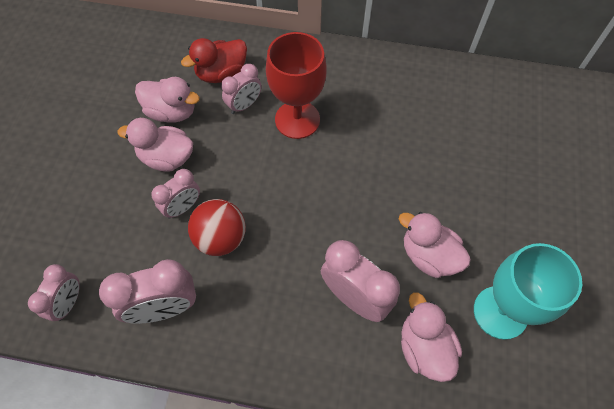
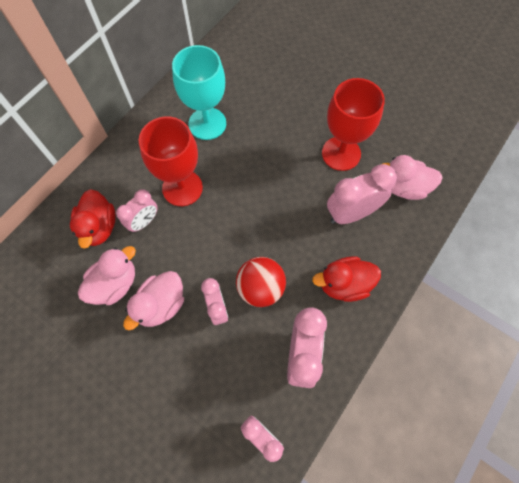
camera: 65 degrees left, 5 degrees up
(244, 105) = (144, 222): pink clock -> pink clock turned 60 degrees clockwise
(262, 322) = (344, 284): none -> red duck
(429, 256) = (341, 153): pink duck -> red goblet
(500, 312) = (397, 133): turquoise goblet -> turquoise goblet (207, 124)

